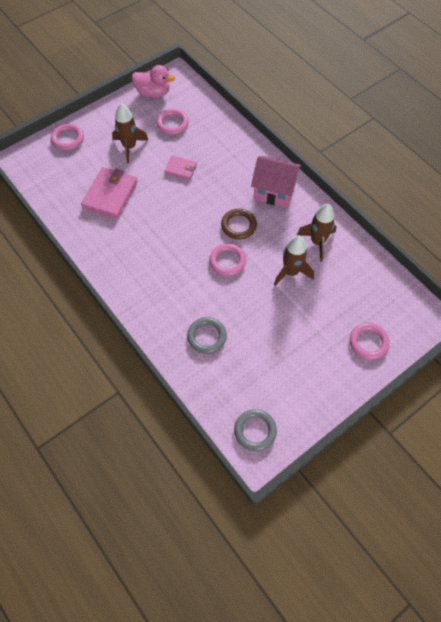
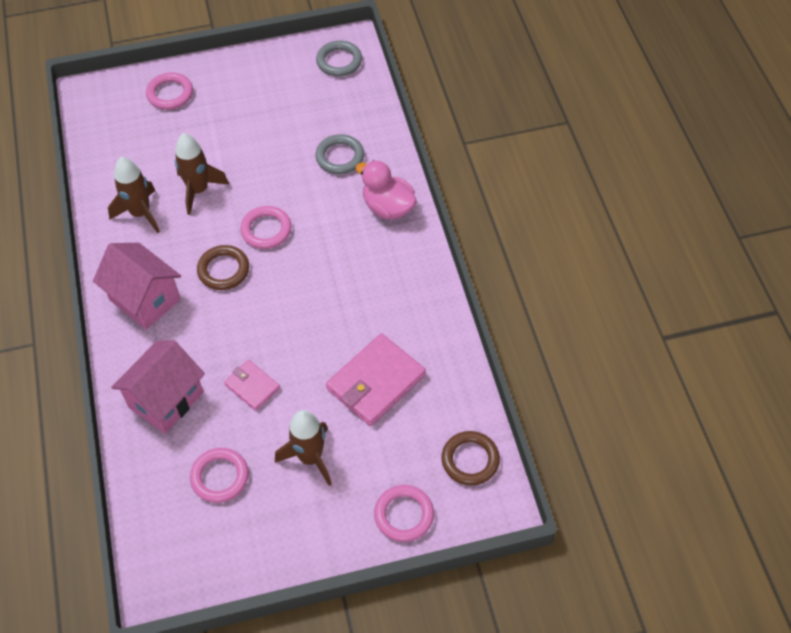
camera: 155 degrees left, 5 degrees down
(40, 174) = (470, 460): none -> brown ring
(153, 93) = (217, 559): pink duck -> pink duck (388, 207)
(224, 147) = (166, 400): none -> pink house

